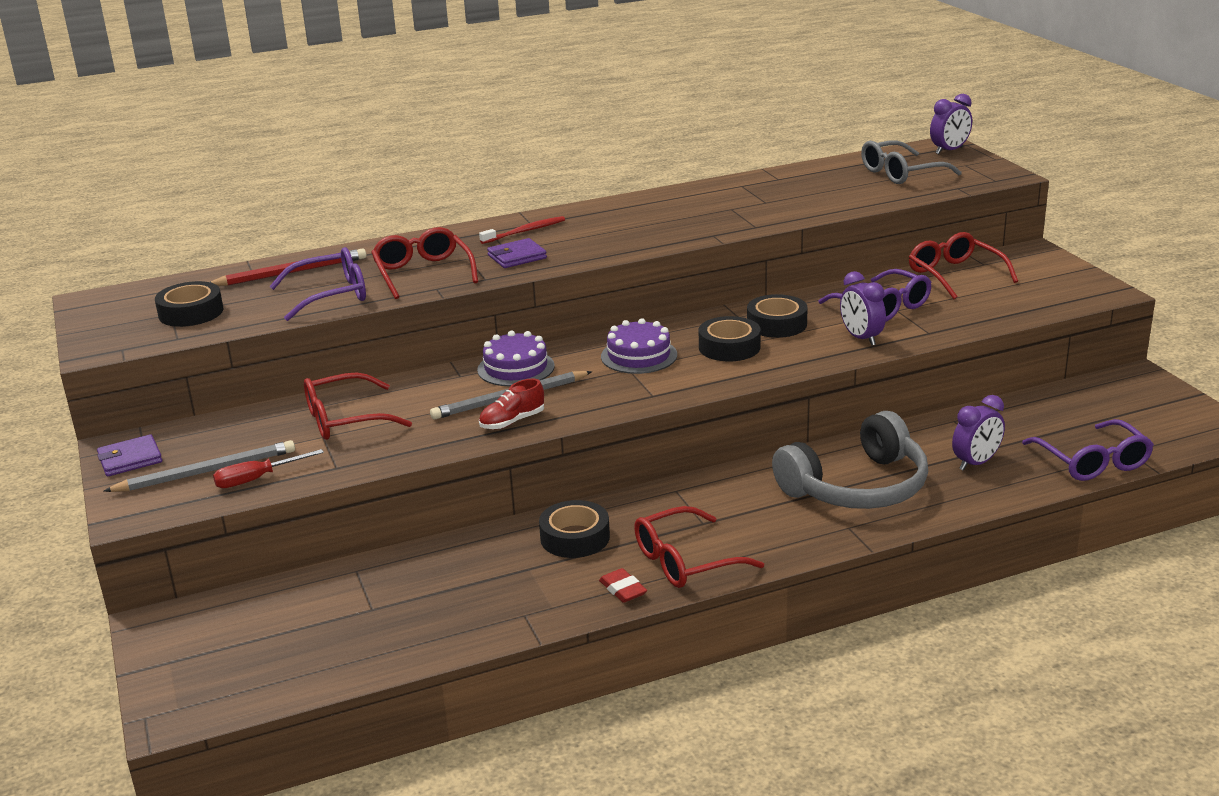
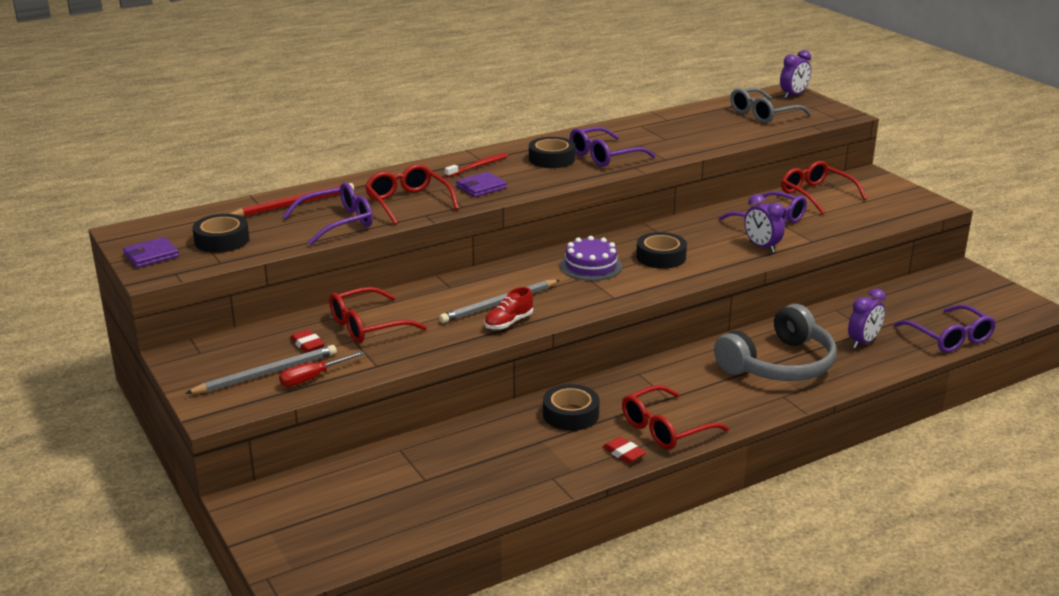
camera: 10 degrees left, 0 degrees up
(130, 459) = (194, 366): purple wallet -> purple wallet (151, 255)
(267, 439) = (307, 344): none -> red eraser
(516, 368) = (494, 279): purple cake -> none
(681, 222) = (604, 156): none -> purple glasses
(776, 324) = (691, 237): black tape -> black tape (551, 159)

